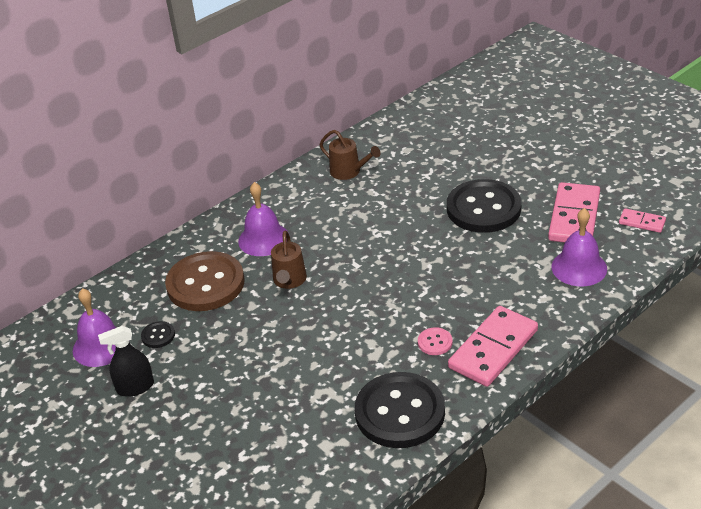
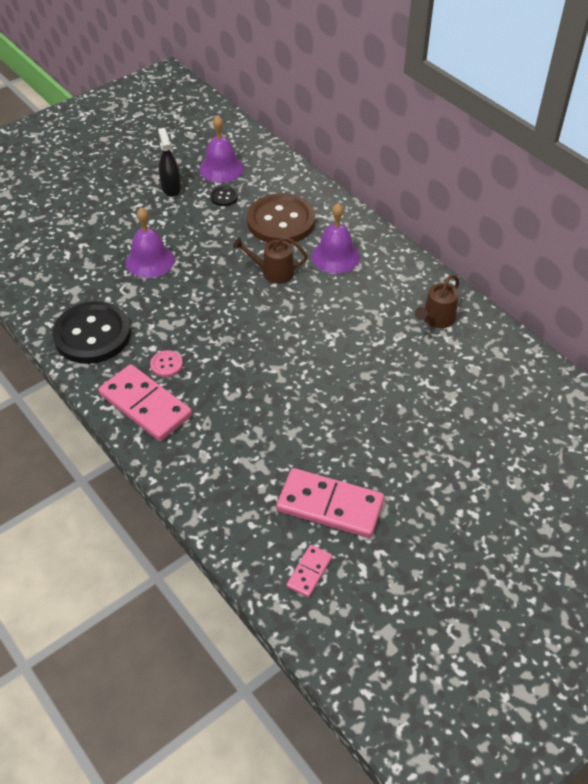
camera: 90 degrees right, 10 degrees up
(483, 208) = (357, 424): black button -> none
(579, 267) = (243, 494): purple bell -> purple bell (150, 260)

